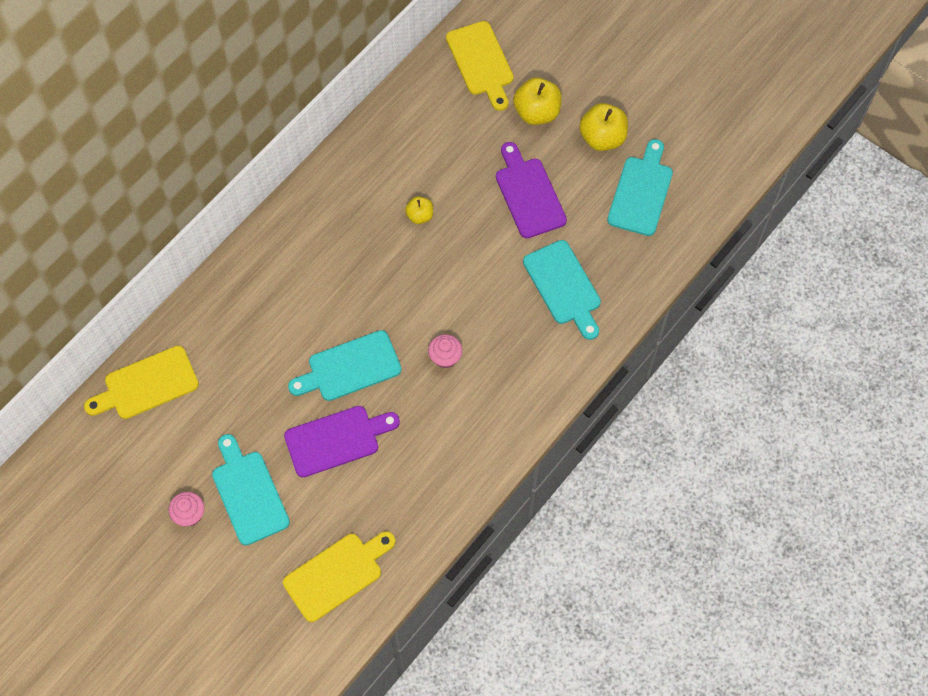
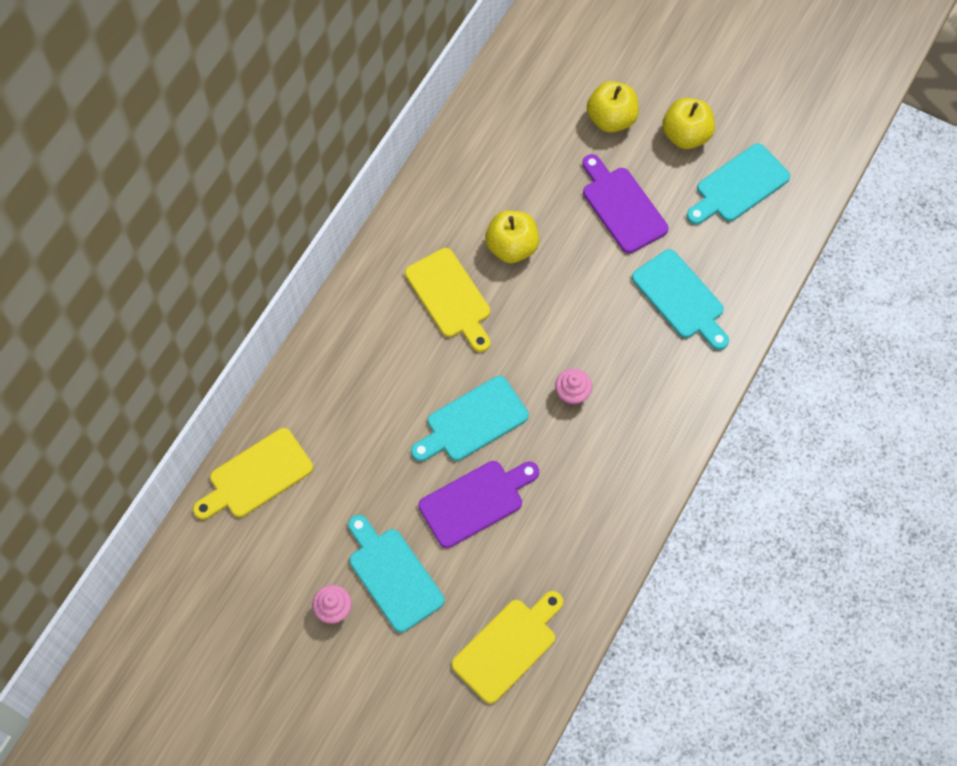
camera: 10 degrees left, 0 degrees up
(420, 216) = (512, 247): yellow apple -> yellow apple, size x1.75
(481, 62) = (541, 75): yellow cutting board -> yellow cutting board (450, 297)
(641, 192) = (739, 186): turquoise cutting board -> turquoise cutting board turned 135 degrees counterclockwise

